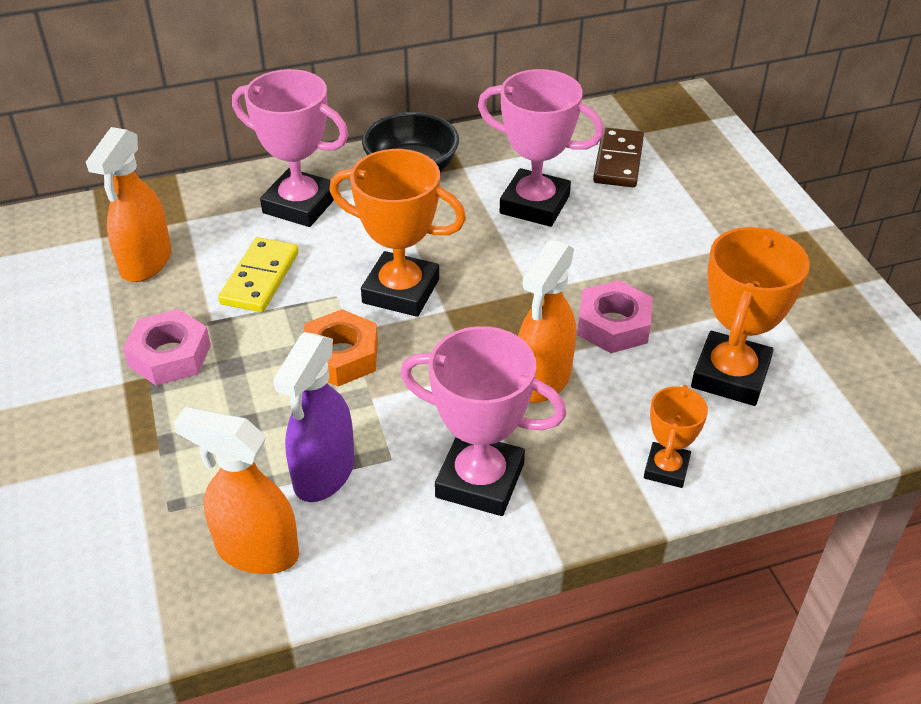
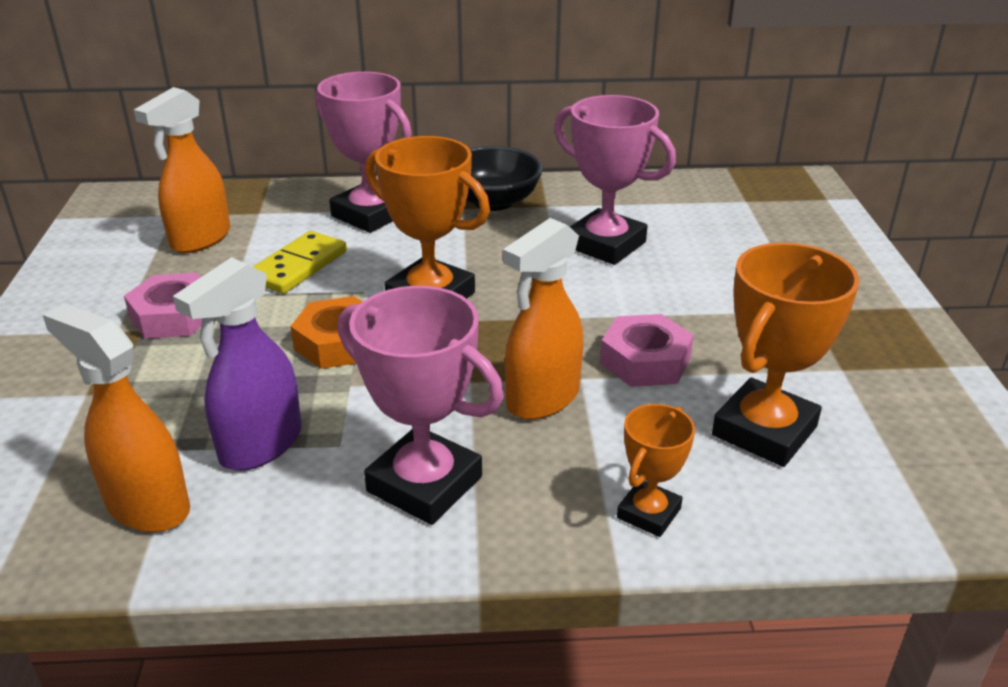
camera: 15 degrees right, 10 degrees down
(618, 161) = (710, 220): brown domino -> none

